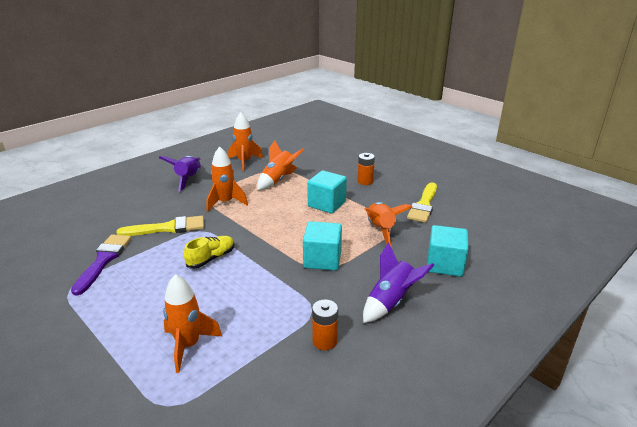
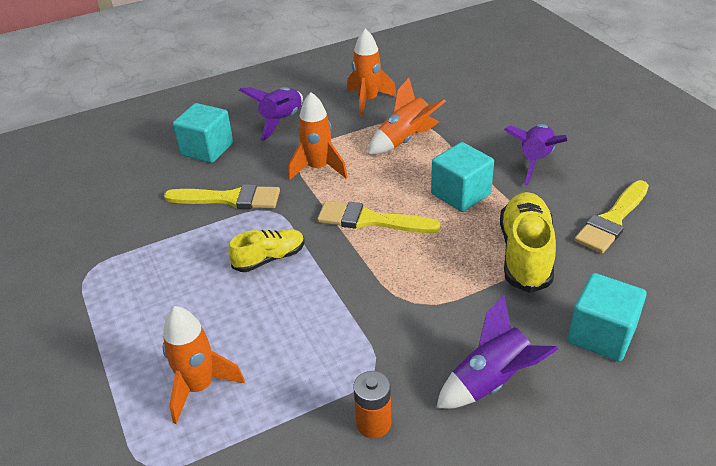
camera: 20 degrees right, 10 degrees up
(103, 260) = (138, 236): purple brush -> none
(274, 226) = (370, 220): none -> yellow brush
(322, 259) = (419, 290): turquoise cube -> turquoise cube (207, 149)
(365, 181) = (535, 161): orange battery -> purple rocket
(380, 230) = (525, 254): orange rocket -> yellow shoe

